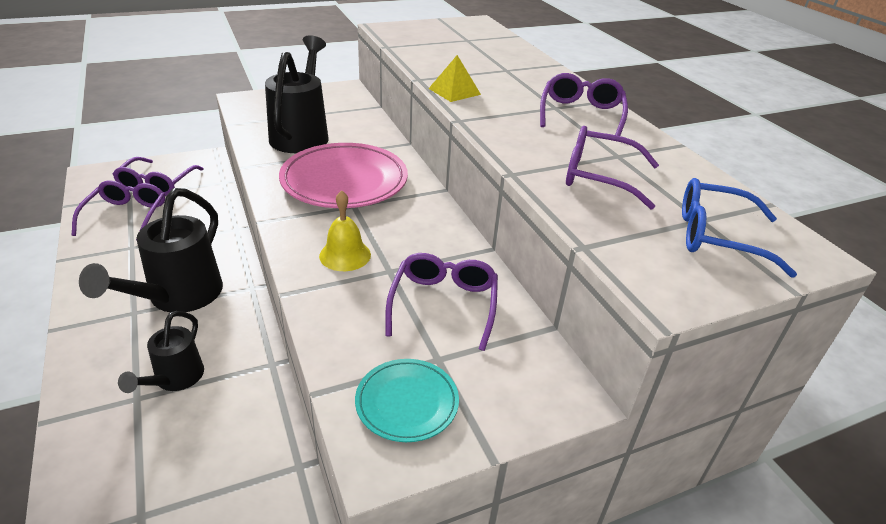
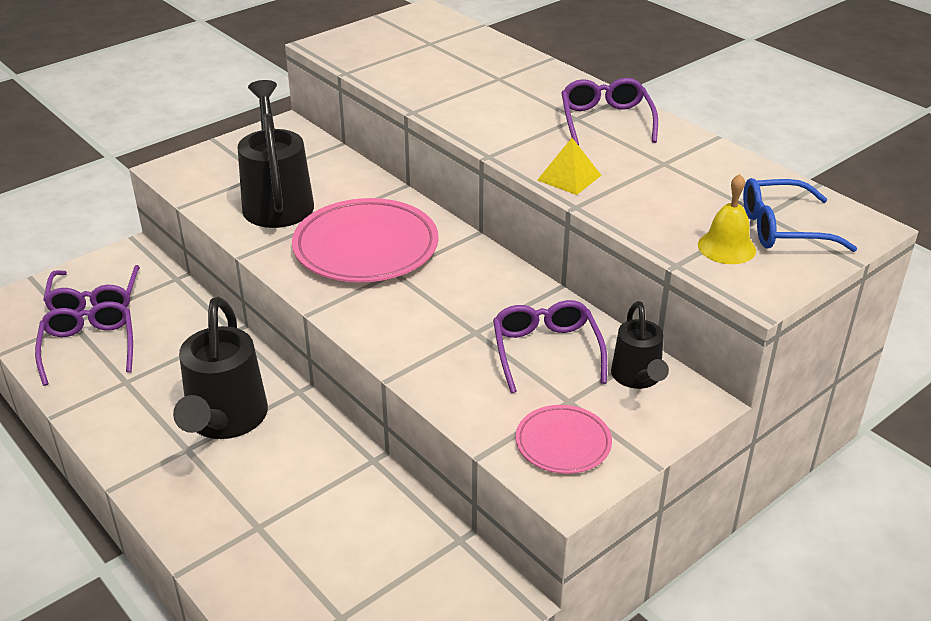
camera: 15 degrees left, 0 degrees up
(175, 379) = (284, 499): black watering can -> black watering can (637, 377)
(345, 255) = (421, 327): yellow bell -> yellow bell (726, 247)
(407, 403) = (563, 443): turquoise plate -> pink plate
(454, 91) = (461, 120): yellow pyramid -> yellow pyramid (569, 177)
(599, 177) = (656, 191): purple glasses -> none

